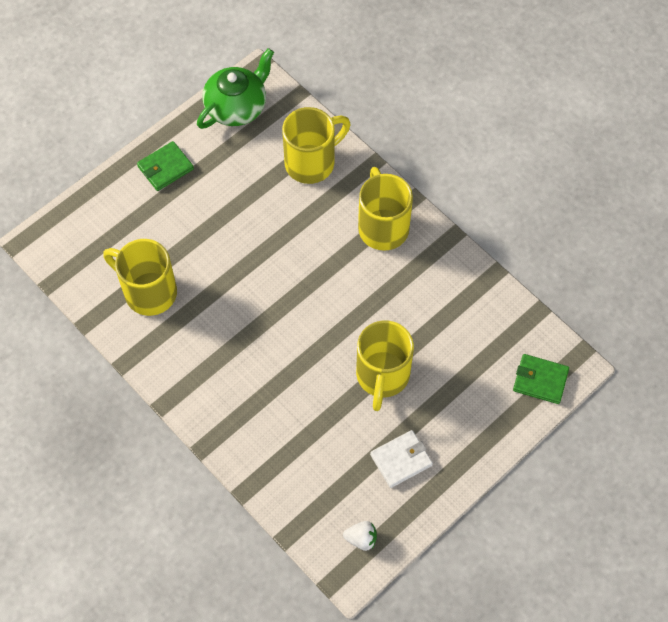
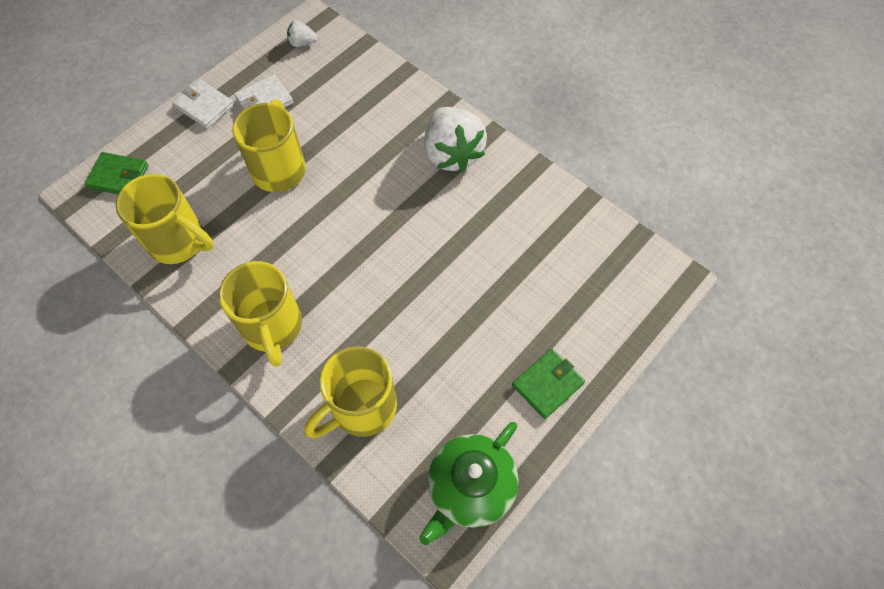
camera: 175 degrees right, 0 degrees up
(148, 292) = (532, 232): yellow mug -> yellow mug (179, 242)
(210, 379) = (452, 154): none -> white strawberry
(465, 458) = (204, 106): none -> white wallet

